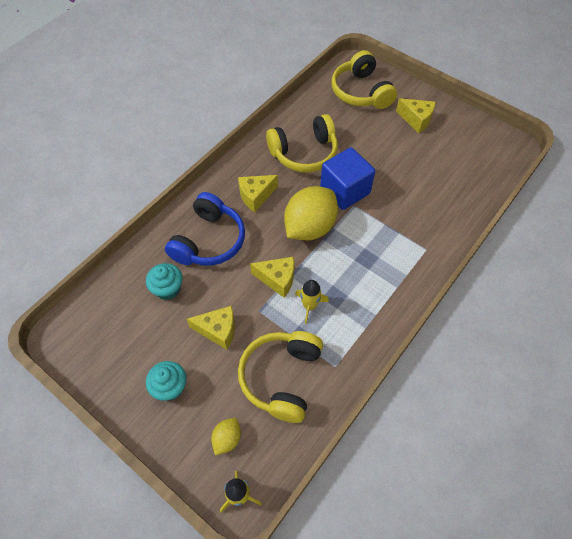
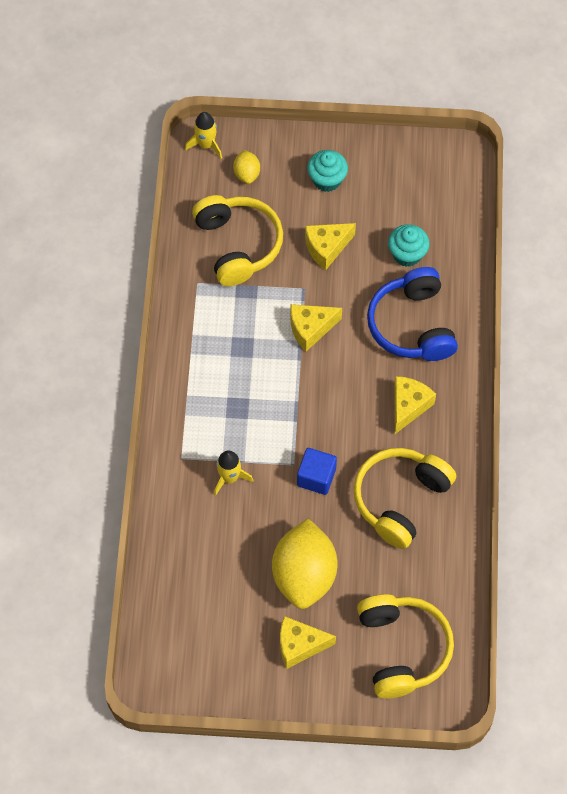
camera: 145 degrees right, 5 degrees up
(309, 227) = (321, 406): yellow lemon -> yellow lemon (304, 575)
(310, 306) = (259, 323): yellow rocket -> yellow rocket (229, 478)
(345, 190) = (316, 477): blue cube -> blue cube, size x0.63
(361, 92) = (402, 649): yellow headphones -> yellow headphones turned 45 degrees clockwise

